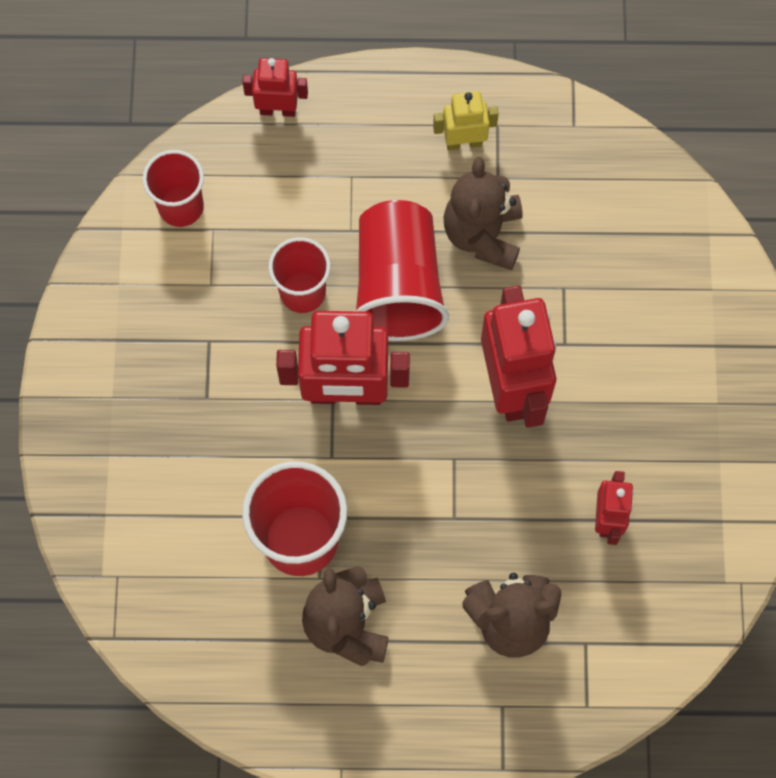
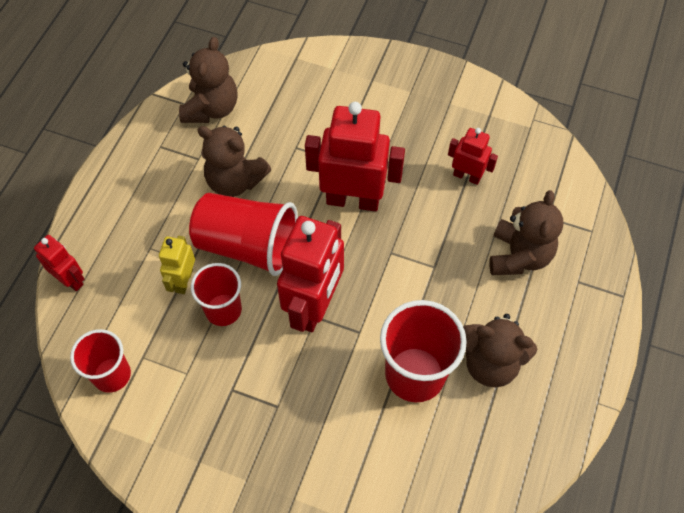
camera: 70 degrees left, 10 degrees down
(278, 109) = (70, 280): red robot -> red robot turned 105 degrees clockwise
(464, 142) = (161, 170): yellow robot -> yellow robot (183, 281)
(580, 161) = (211, 108): none -> brown teddy bear

